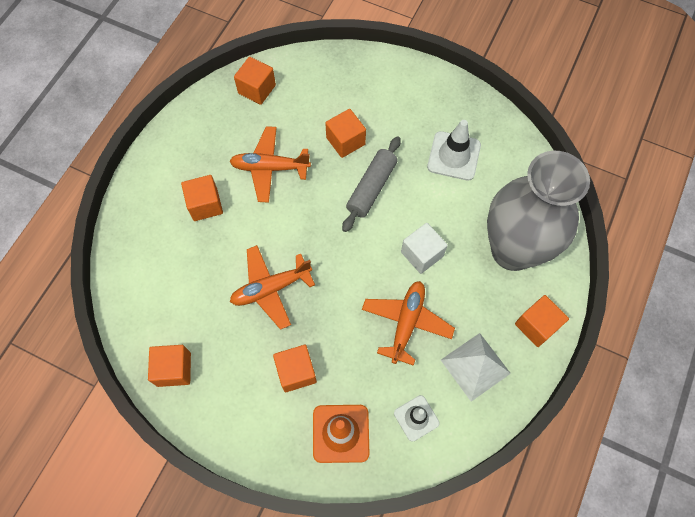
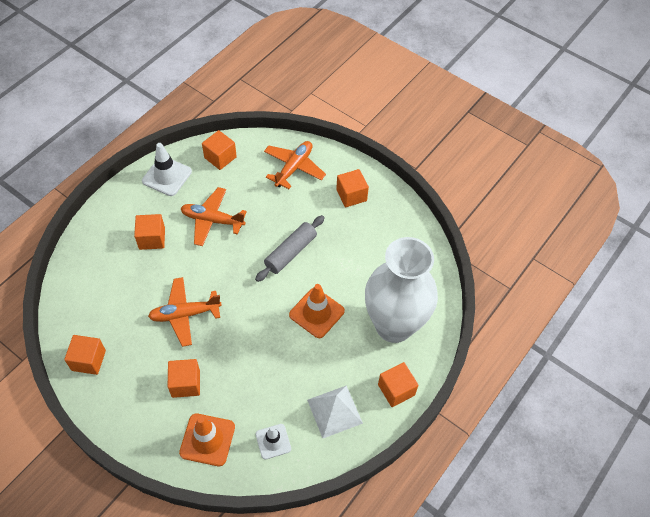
camera: 10 degrees right, 10 degrees down
(345, 141) = (280, 211): orange cube -> orange cube (351, 195)
(406, 323) = (287, 364): orange plane -> orange plane (294, 168)
(422, 254) = (316, 313): white cube -> orange traffic cone
(454, 156) = (366, 241): white traffic cone -> white traffic cone (167, 176)
(512, 250) = (394, 325): grey vase -> white vase

